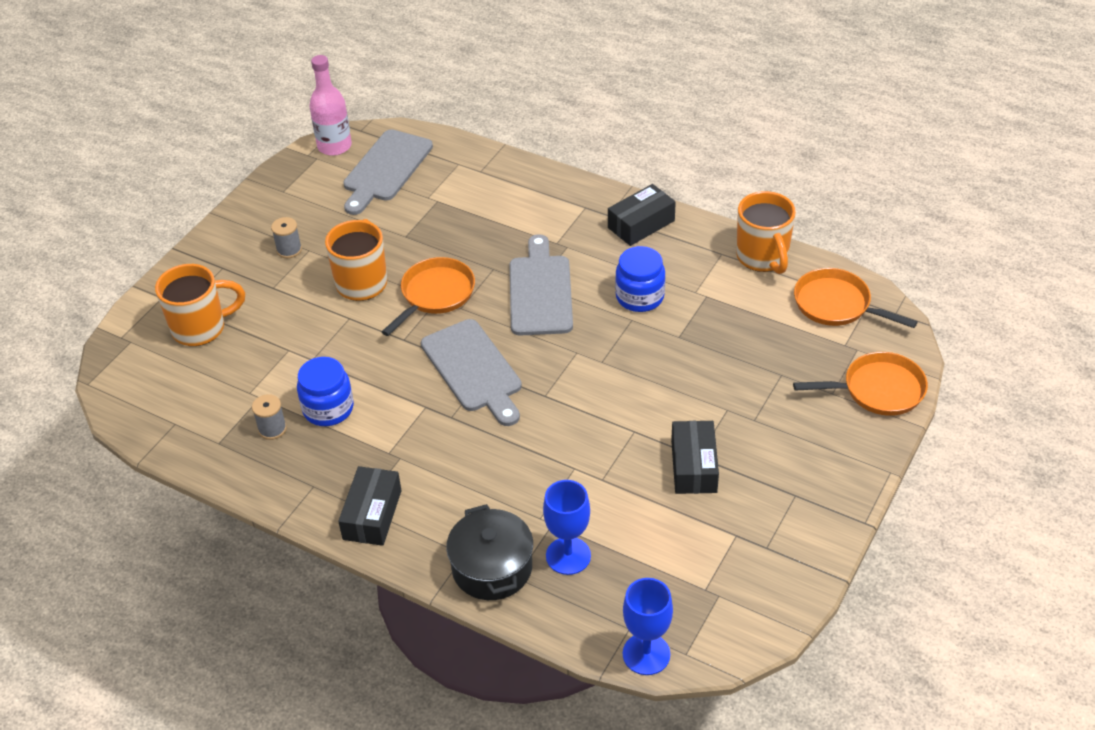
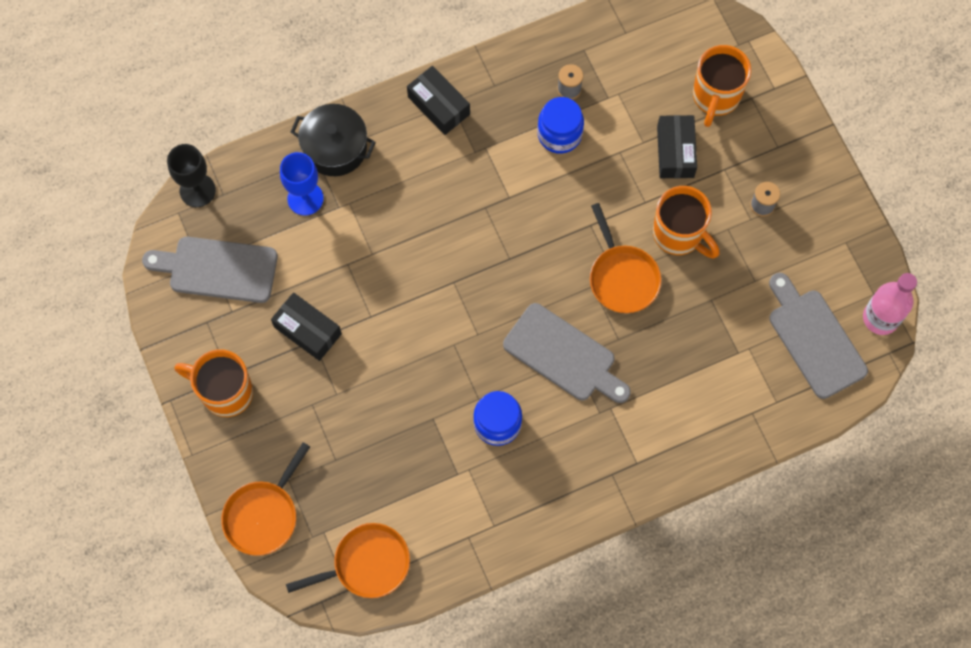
camera: 125 degrees right, 25 degrees up
(473, 370) = (519, 252): grey cutting board -> grey cutting board (217, 269)
(641, 224) = (579, 491): black box -> black box (675, 152)
(646, 654) = (197, 190): blue goblet -> black goblet
(763, 258) = (462, 554): orange mug -> orange mug (225, 392)

